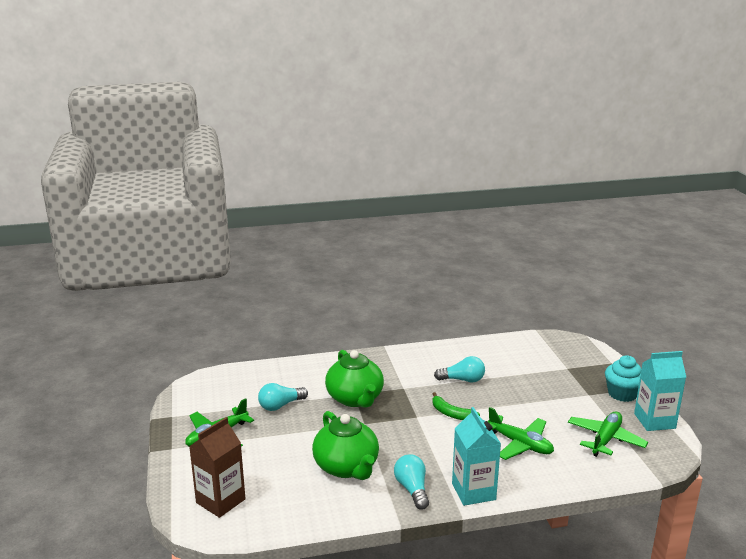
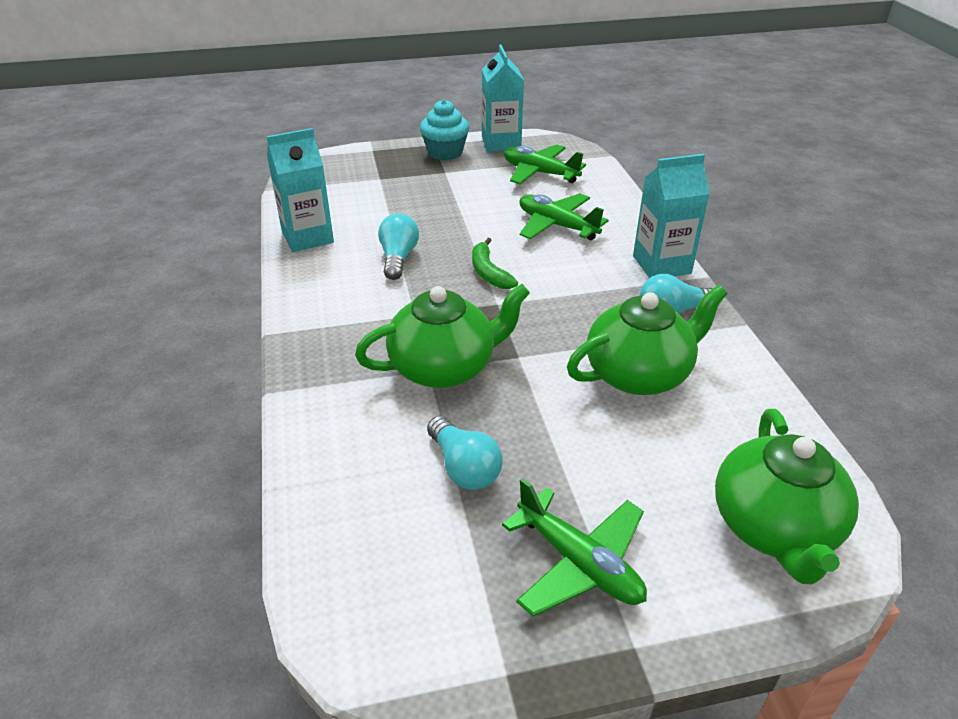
camera: 90 degrees left, 15 degrees up
(220, 501) = (774, 528): brown carton -> green teapot
(451, 413) = (489, 272): green banana -> green banana turned 120 degrees clockwise
(480, 348) = (307, 237): none -> turquoise carton
(520, 444) = (556, 225): green plane -> green plane turned 90 degrees counterclockwise

